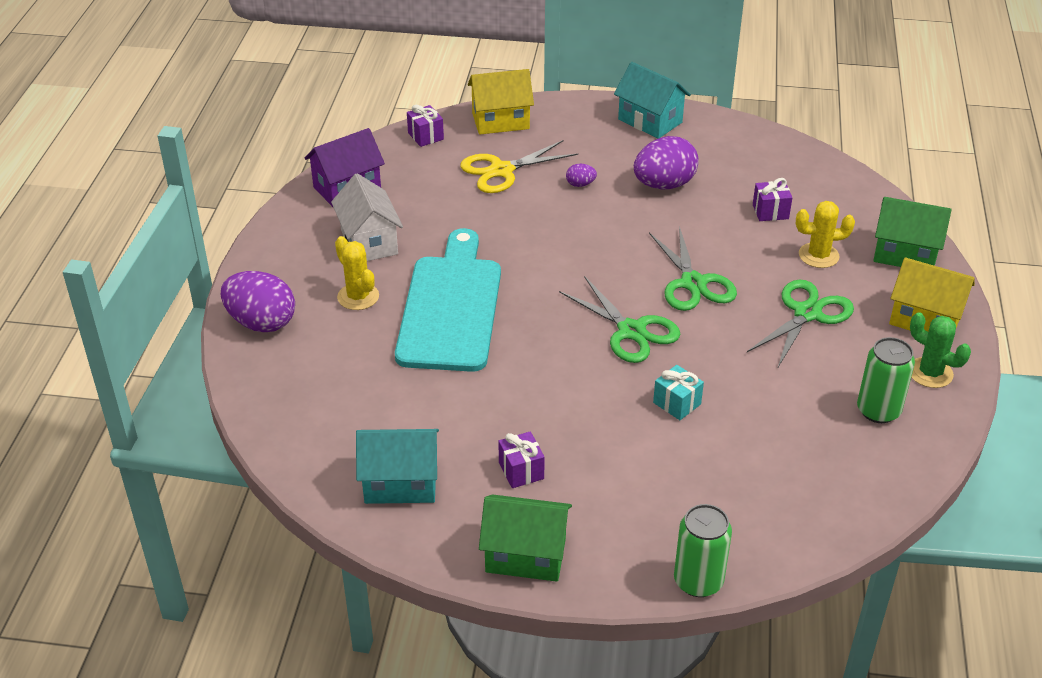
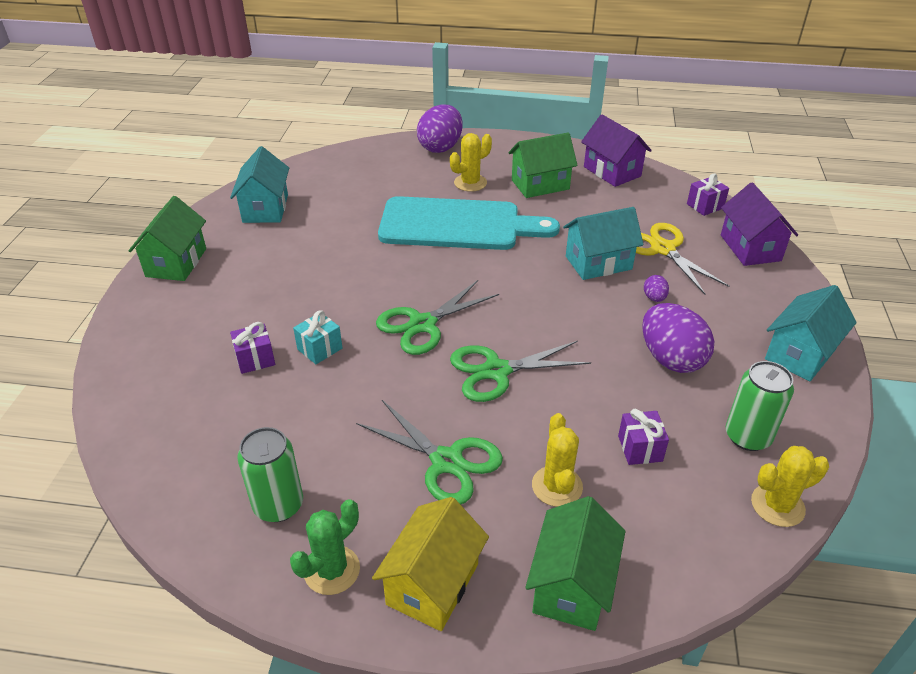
camera: 90 degrees right, 0 degrees up
(369, 242) = (540, 184): white house -> green house
(500, 121) = (750, 248): yellow house -> purple house
(521, 471) = (261, 260): purple gift -> purple gift (255, 359)
(525, 212) = (598, 263): none -> turquoise house
(698, 581) = (111, 349): green can -> green can (747, 436)
(810, 158) = (777, 505): none -> yellow cactus

